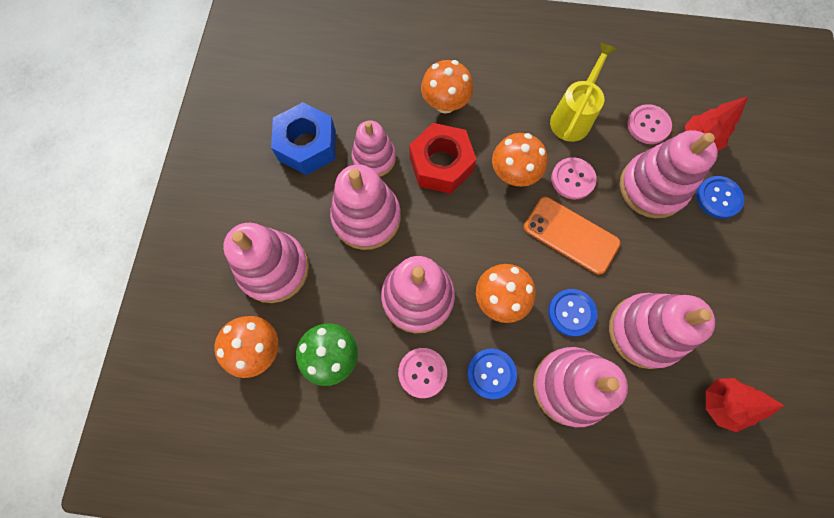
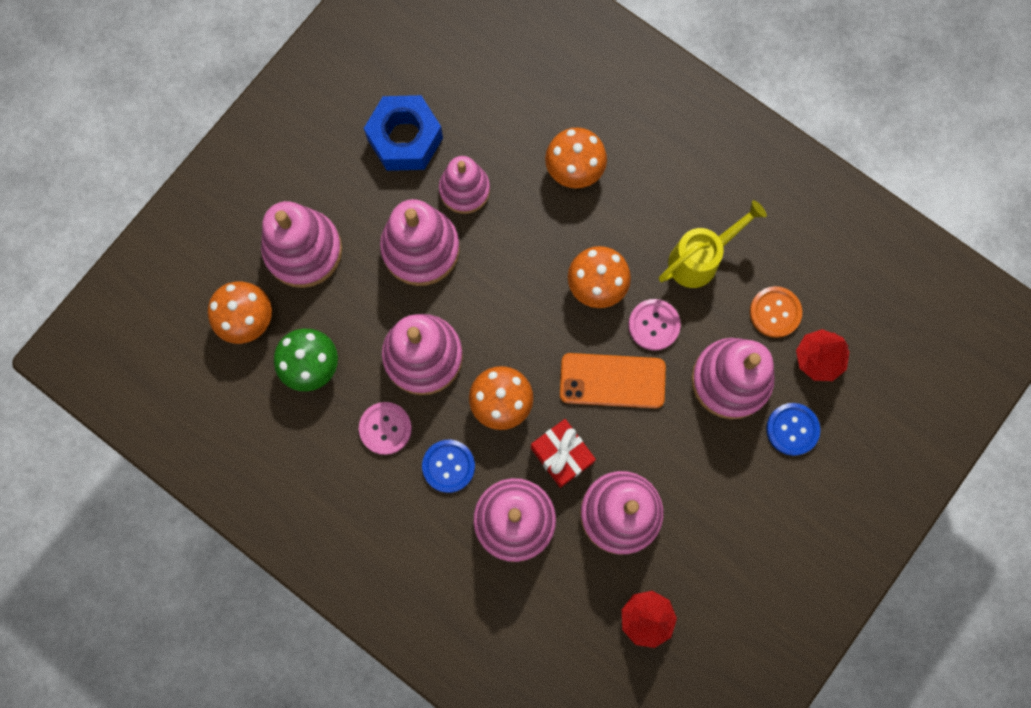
camera: 30 degrees right, 5 degrees up
(441, 164) = (528, 234): red nut -> none
(571, 235) = (612, 380): orange phone -> orange phone turned 60 degrees counterclockwise
(571, 313) = (561, 455): blue button -> red gift
(648, 125) = (775, 312): pink button -> orange button

